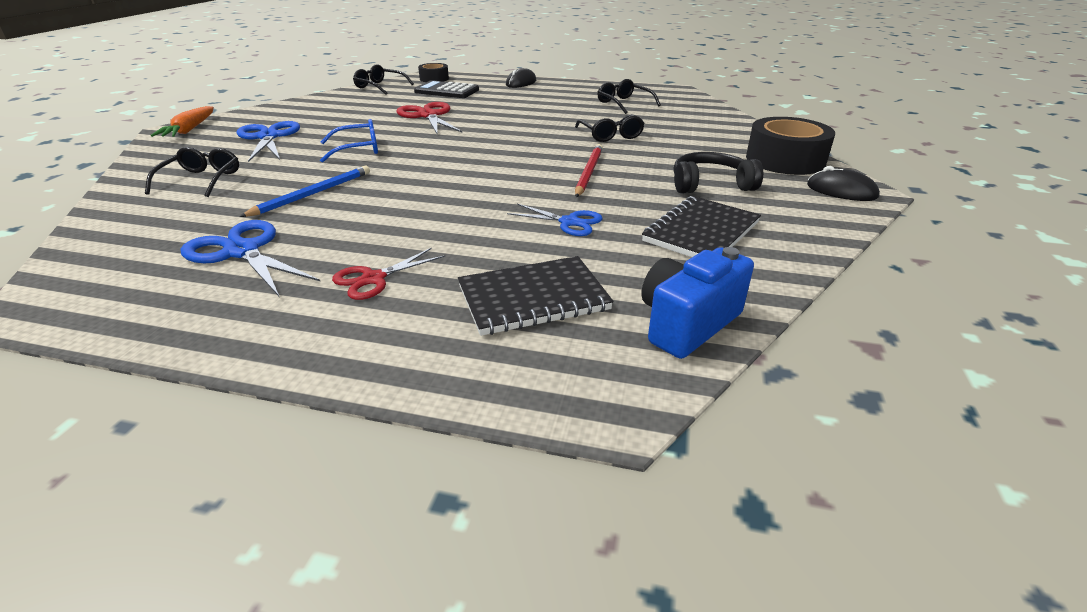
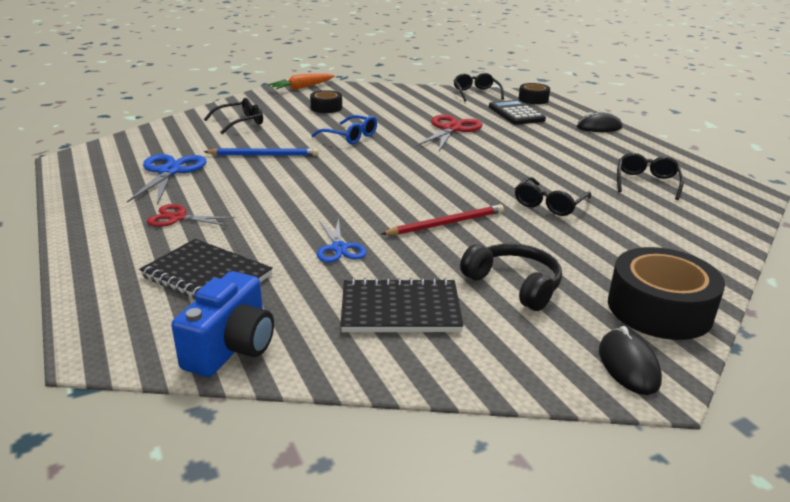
camera: 50 degrees right, 5 degrees down
(269, 137) = (326, 108): blue scissors -> black tape
(687, 323) = (231, 348): blue camera -> blue camera turned 105 degrees clockwise

